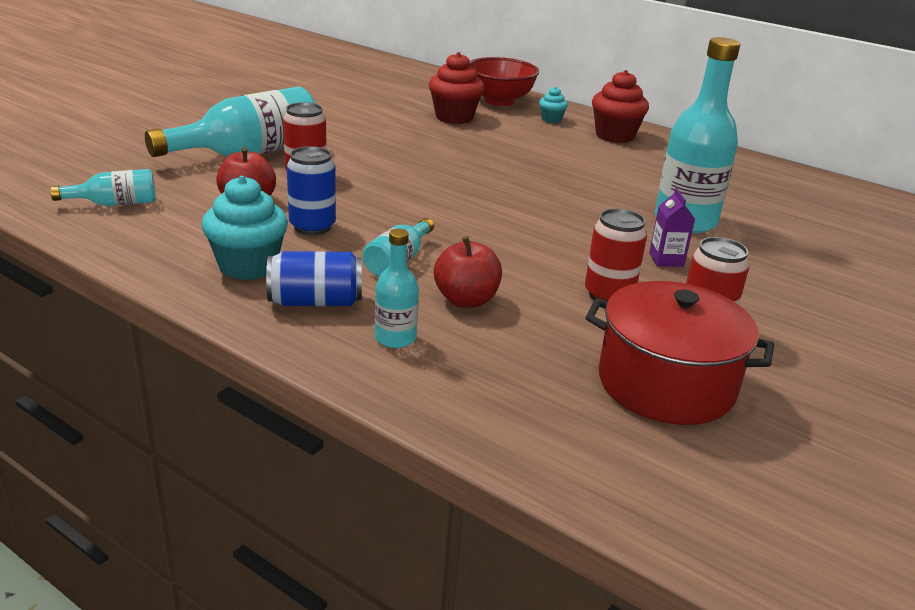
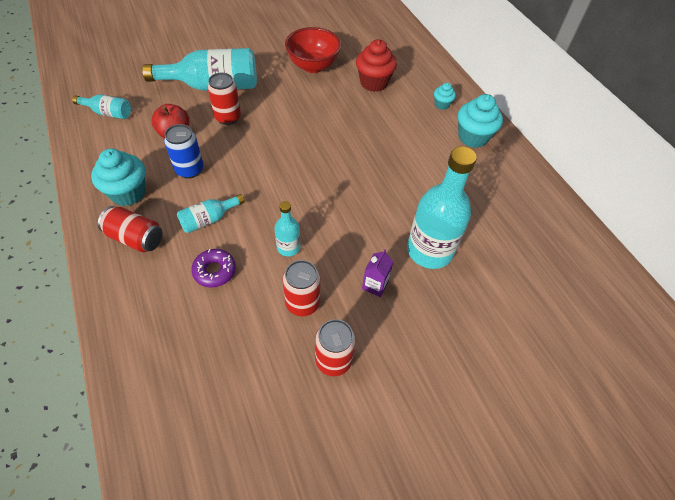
camera: 30 degrees right, 25 degrees up
(315, 302) = (136, 238): blue can -> red can
(395, 338) = (148, 287): turquoise bottle -> turquoise bottle (288, 247)
(466, 300) = (214, 271): red apple -> purple donut
(499, 101) = (423, 72): red bowl -> red bowl (313, 66)
(615, 136) = (473, 137): red cupcake -> turquoise cupcake
(666, 384) = (258, 398): red pot -> none

